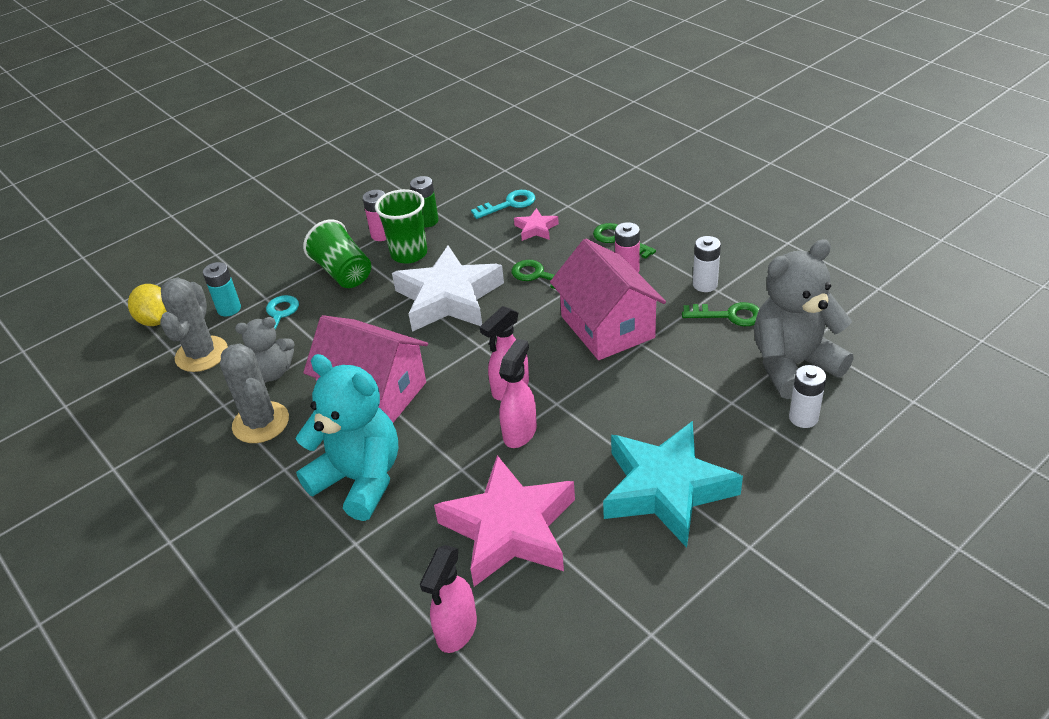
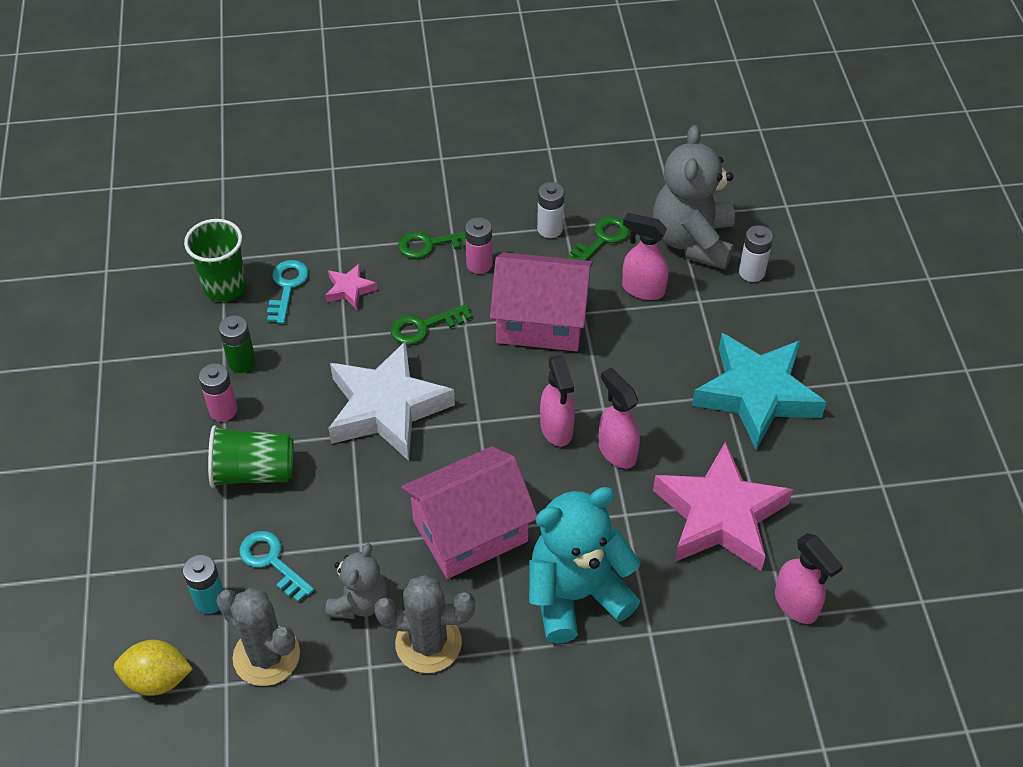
camera: 60 degrees left, 10 degrees up
(409, 254) = (281, 404): green cup -> green cup (225, 287)
(704, 363) = (642, 289): none -> pink spray bottle

